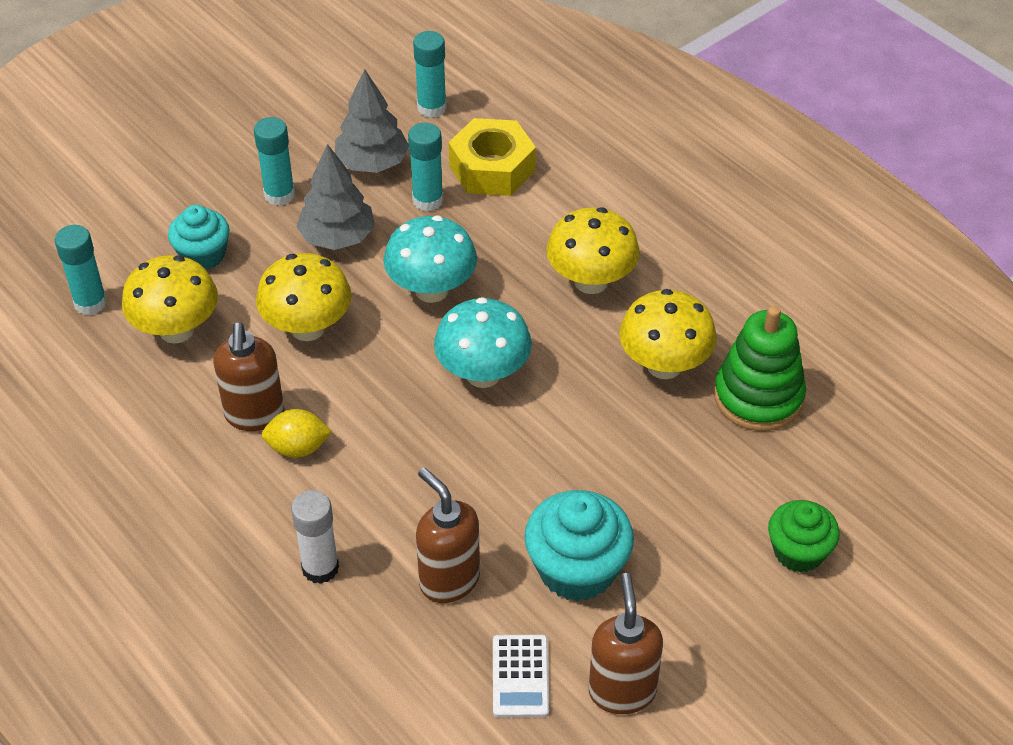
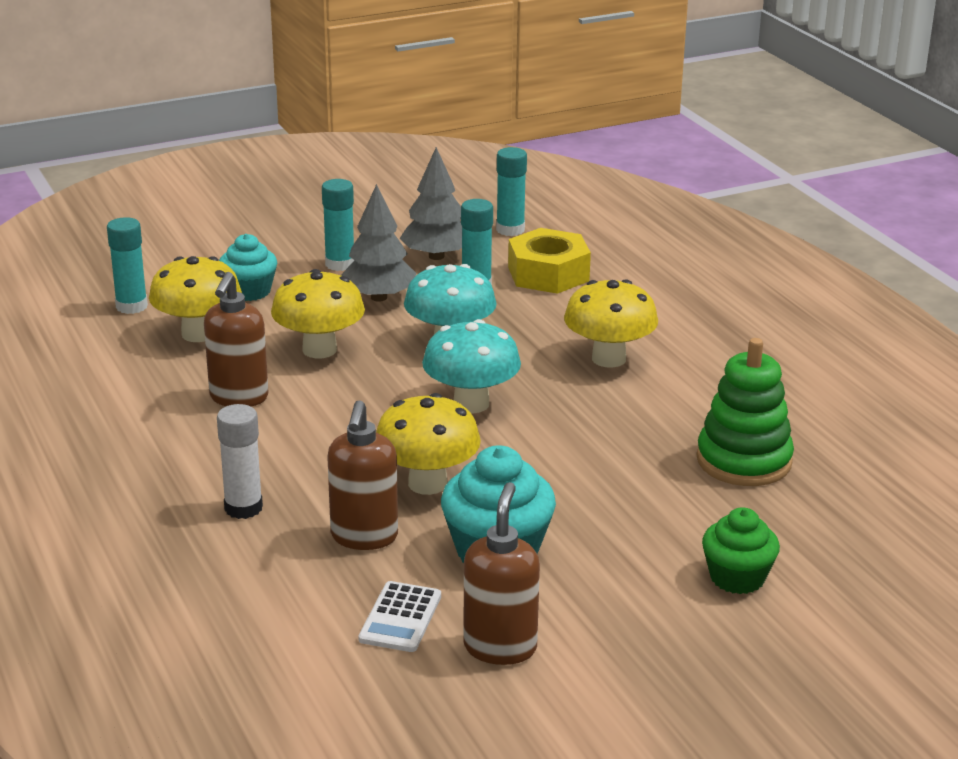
camera: 15 degrees right, 20 degrees down
(298, 448) = (267, 425): yellow lemon -> none
(449, 580) = (364, 537): brown soap dispenser -> brown soap dispenser turned 150 degrees counterclockwise
(664, 365) = (656, 425): yellow mushroom -> yellow mushroom (427, 483)

